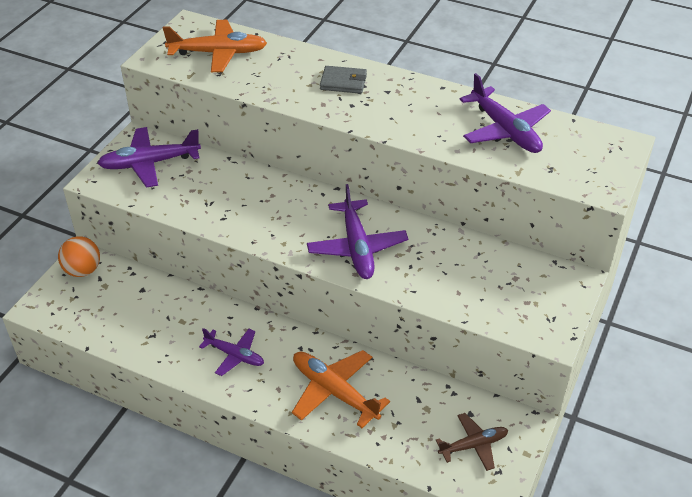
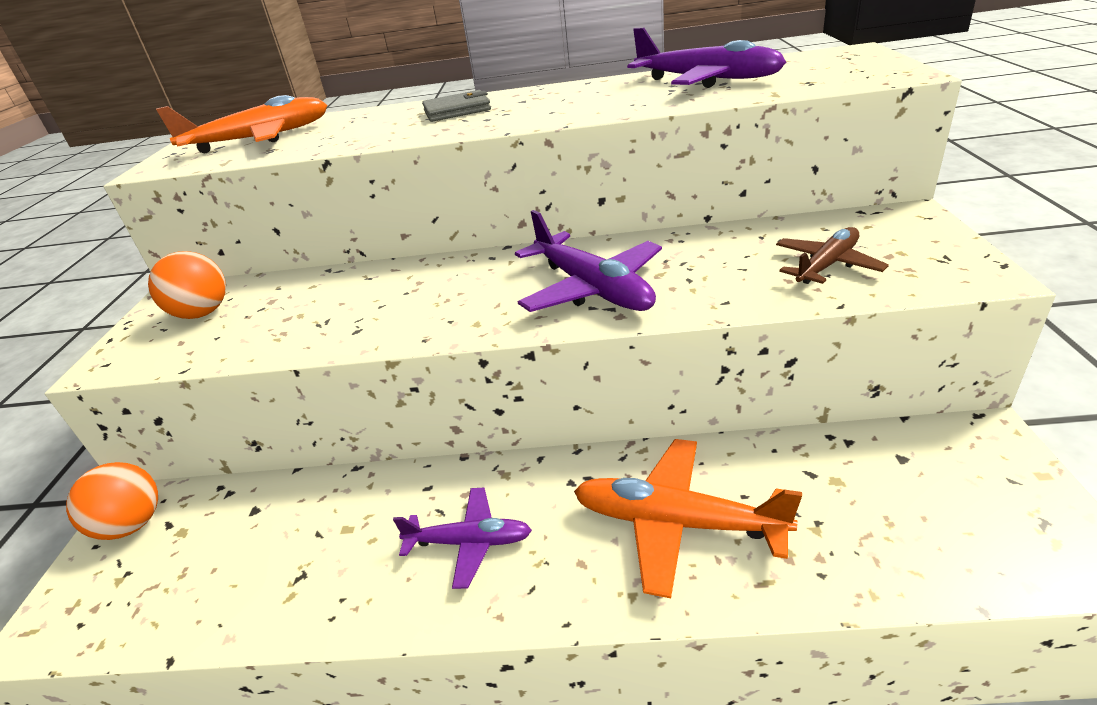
camera: 20 degrees left, 10 degrees down
(150, 163) = (203, 313): purple plane -> orange ball
(473, 445) = (961, 501): brown plane -> brown plane (826, 265)

